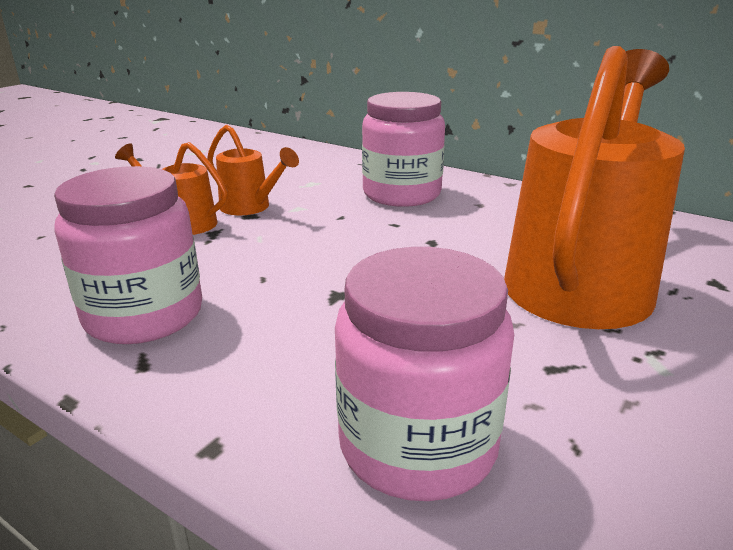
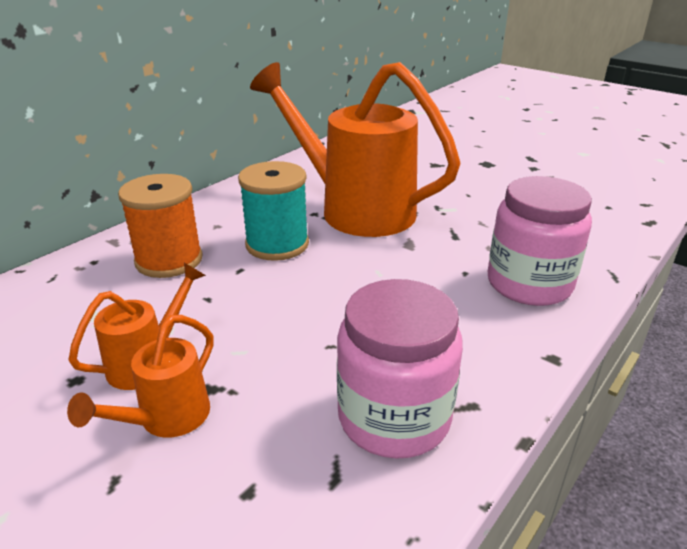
camera: 85 degrees left, 5 degrees up
(401, 194) = (169, 260): pink jar -> orange spool
(454, 236) = (277, 244): none -> turquoise spool

